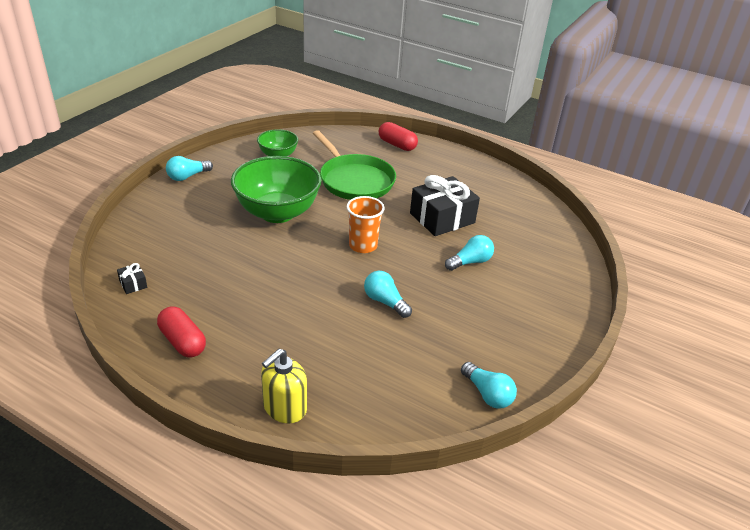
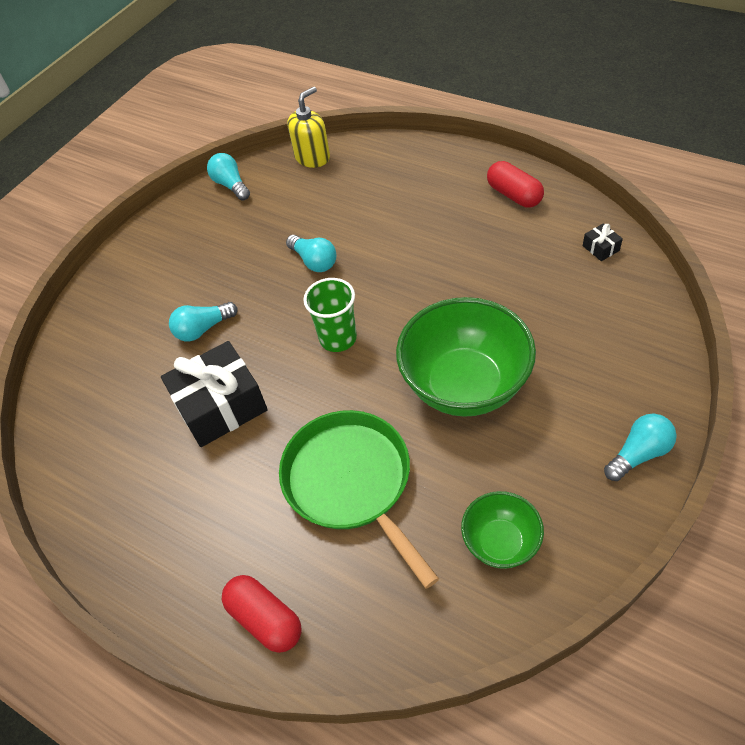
camera: 170 degrees left, 15 degrees up
(284, 408) = (404, 155): yellow soap dispenser -> yellow soap dispenser (312, 157)
(363, 245) = (338, 338): orange cup -> green cup

